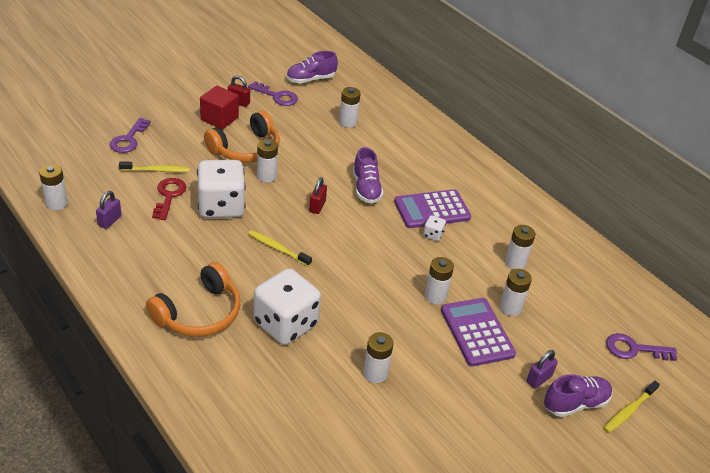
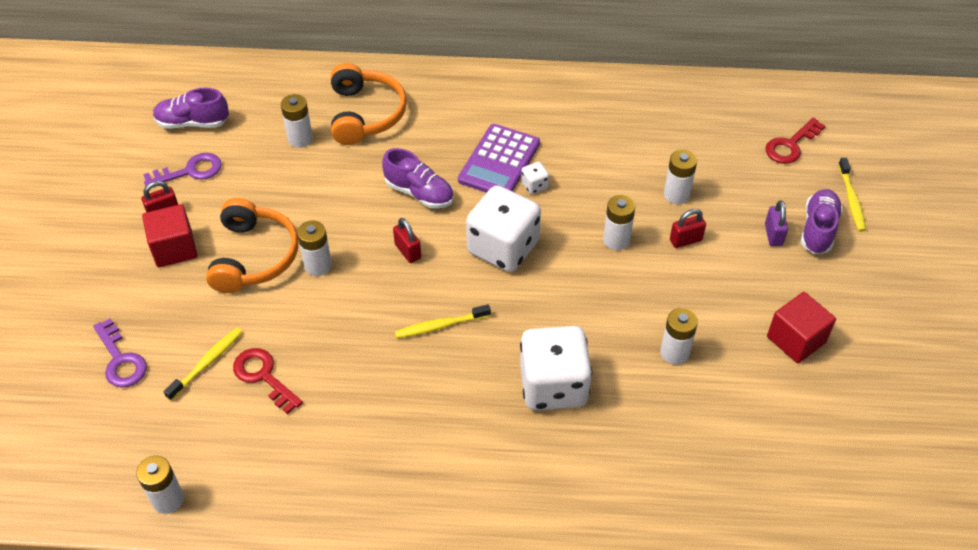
camera: 45 degrees left, 10 degrees up
(110, 221) = (252, 459): purple padlock -> none
(199, 313) = (476, 454): orange headphones -> orange headphones (365, 114)
(221, 206) = (328, 336): white dice -> white dice (503, 248)
(310, 79) = (192, 123): purple shoe -> purple shoe turned 75 degrees clockwise
(459, 438) = (796, 339): none -> red cube
(476, 332) = (685, 240): purple calculator -> red padlock
(515, 263) = (625, 150): white battery -> none
(634, 349) = (790, 145): purple key -> red key

